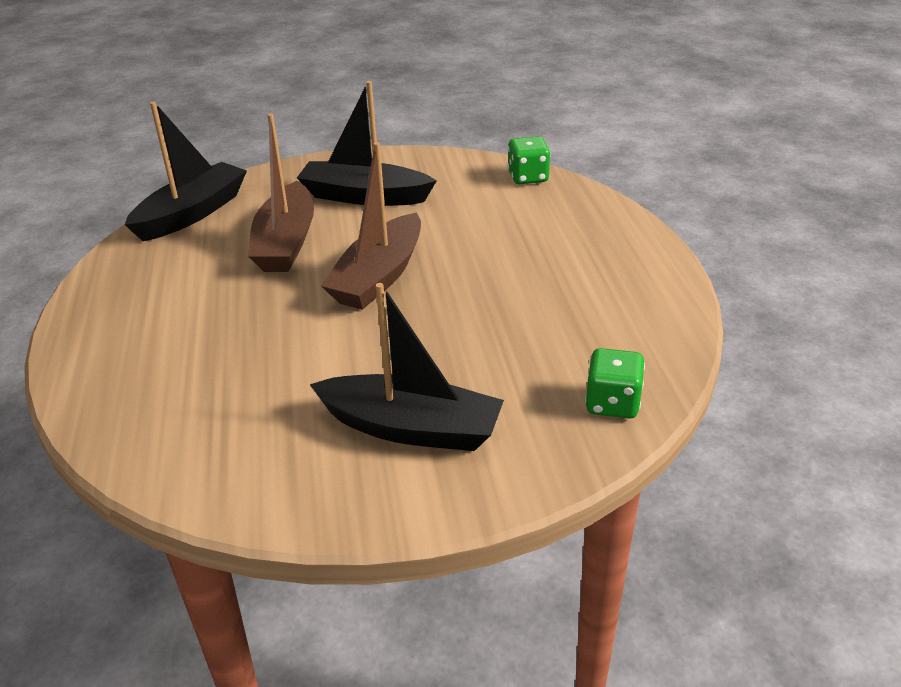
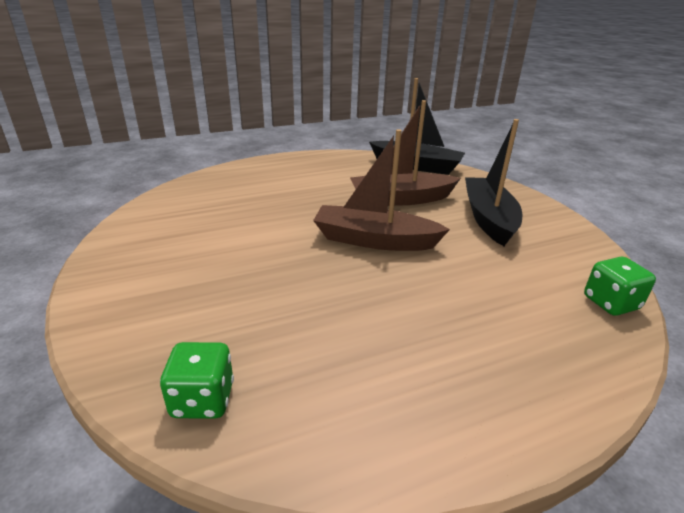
camera: 75 degrees right, 5 degrees down
(411, 428) = (182, 279): black boat -> none

